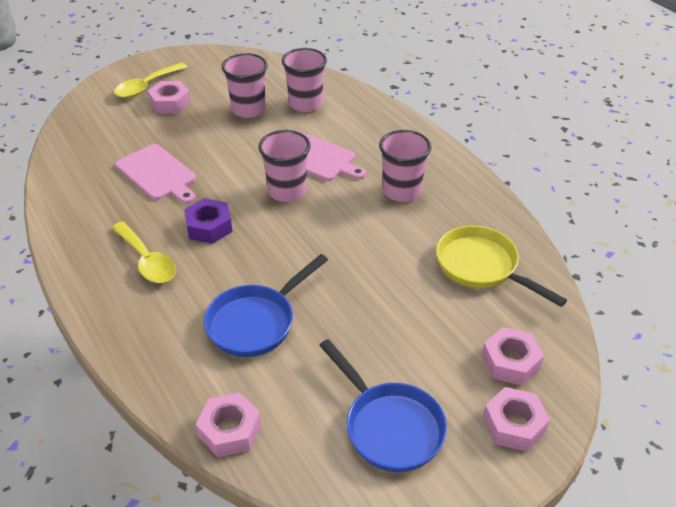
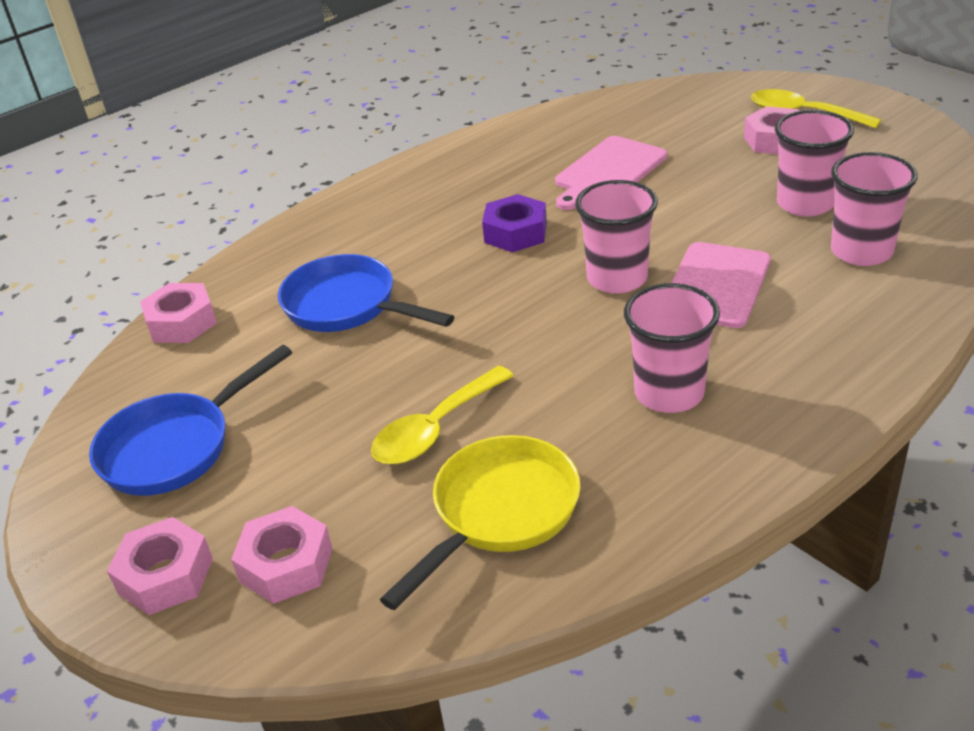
camera: 85 degrees right, 5 degrees down
(147, 260) = (441, 205): yellow spoon -> yellow spoon (435, 428)

